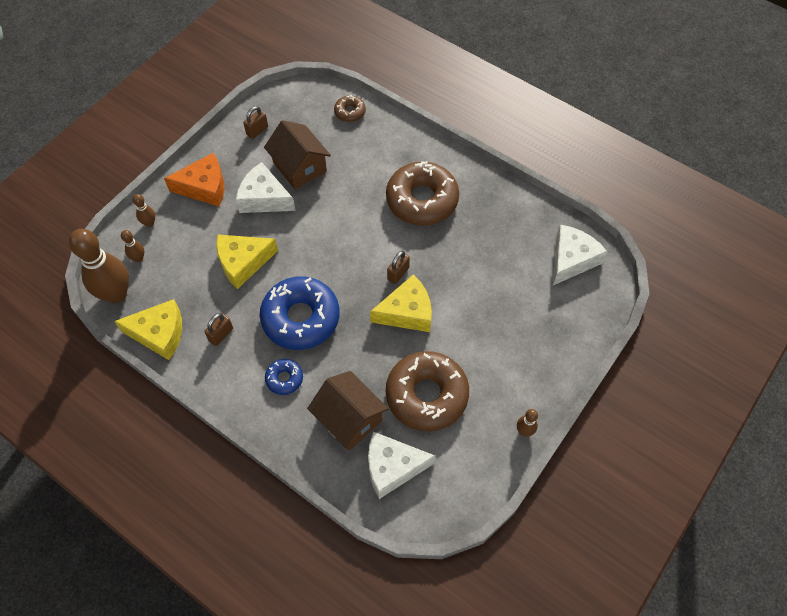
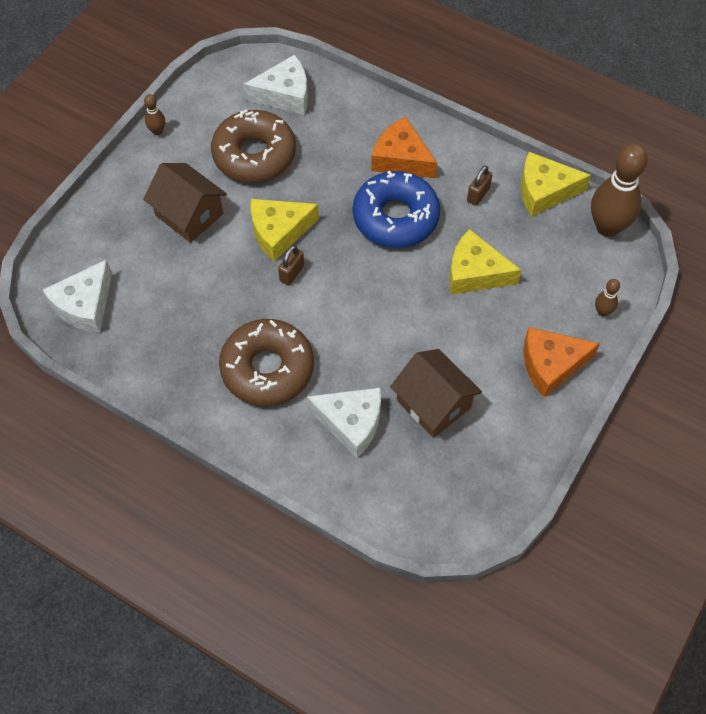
camera: 175 degrees right, 0 degrees up
(138, 258) = (599, 268): brown bowling pin -> none
(243, 262) = (475, 273): yellow cheese -> yellow cheese turned 135 degrees counterclockwise
(257, 131) = (504, 456): brown padlock -> none
(264, 198) = (470, 355): white cheese -> white cheese (351, 423)
(284, 379) = (401, 159): blue donut -> orange cheese
(349, 419) = (330, 129): brown house -> brown house (189, 214)
(350, 112) = (378, 500): brown donut -> none

